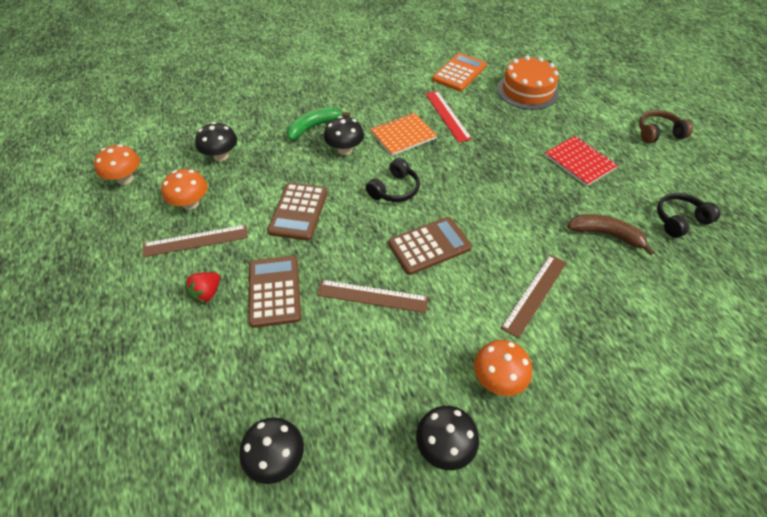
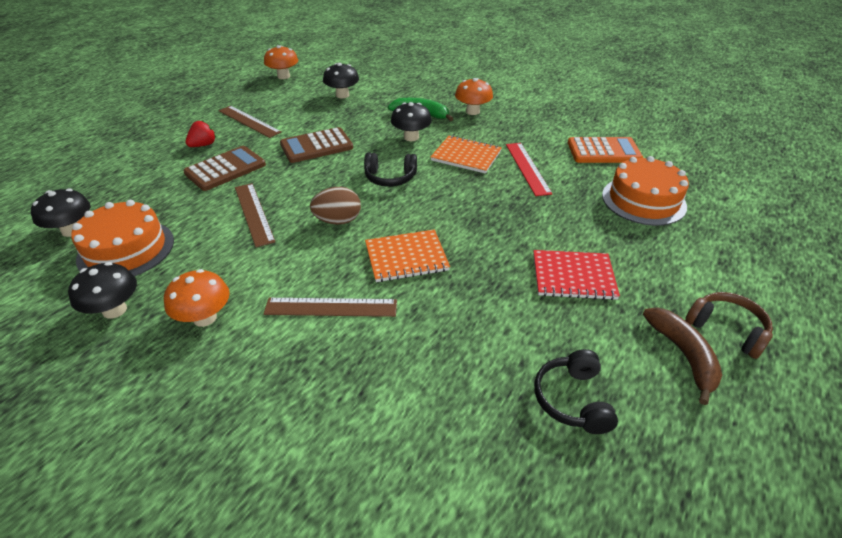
camera: 55 degrees right, 10 degrees down
(190, 203) = (283, 105): orange mushroom -> orange mushroom (472, 111)
(206, 293) = (203, 145): red strawberry -> red strawberry turned 135 degrees clockwise
(353, 414) = (126, 249): none -> orange cake
(429, 246) = (338, 221): brown calculator -> brown egg
(447, 115) = (527, 168): red ruler -> red ruler turned 45 degrees counterclockwise
(505, 228) = (406, 257): none -> orange notebook
(579, 162) = (573, 276): red notebook -> red notebook turned 75 degrees clockwise
(606, 234) = (472, 335): brown banana -> brown banana (683, 355)
(680, 220) = (572, 399): black headphones -> black headphones turned 120 degrees counterclockwise

